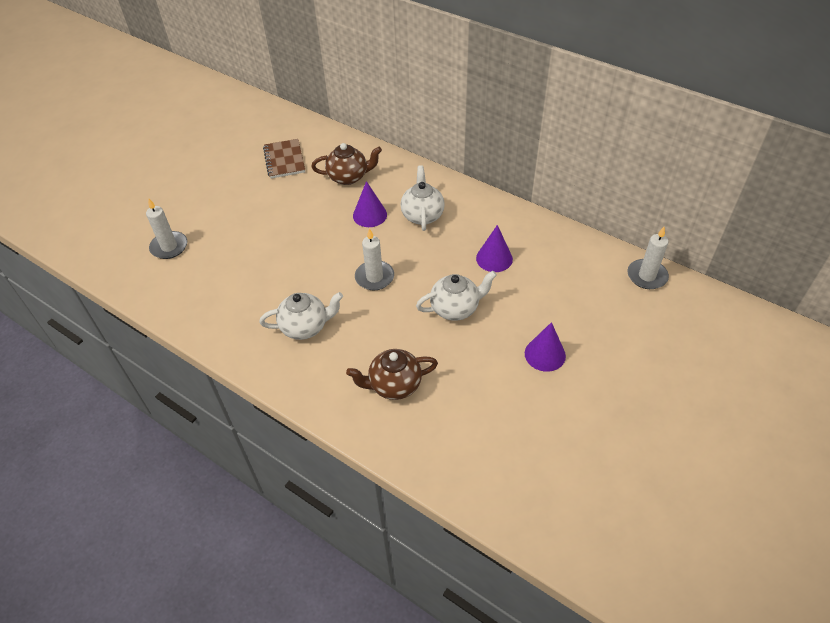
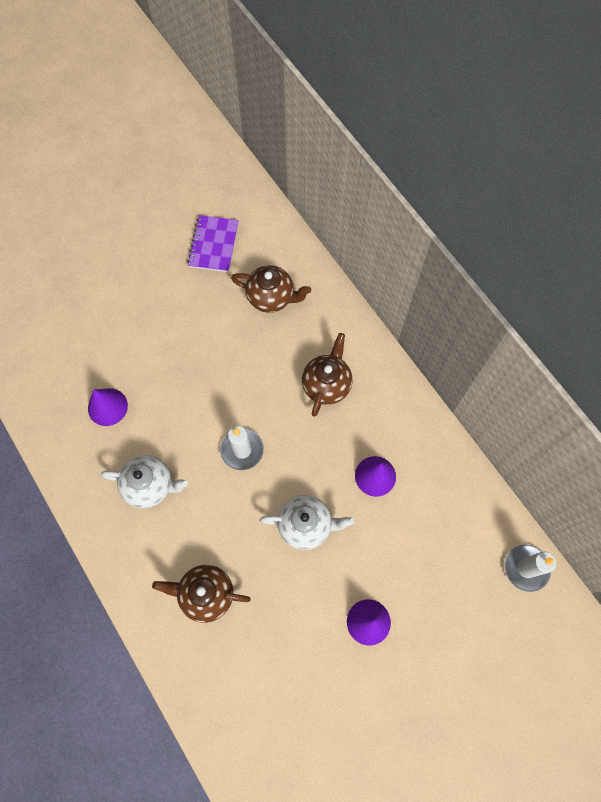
camera: 20 degrees right, 20 degrees up
(169, 247) = (56, 324): white candle -> none
(284, 160) = (213, 245): brown notebook -> purple notebook
(370, 215) = (271, 361): purple cone -> purple cone (107, 407)
(422, 215) = (326, 384): white teapot -> brown teapot

